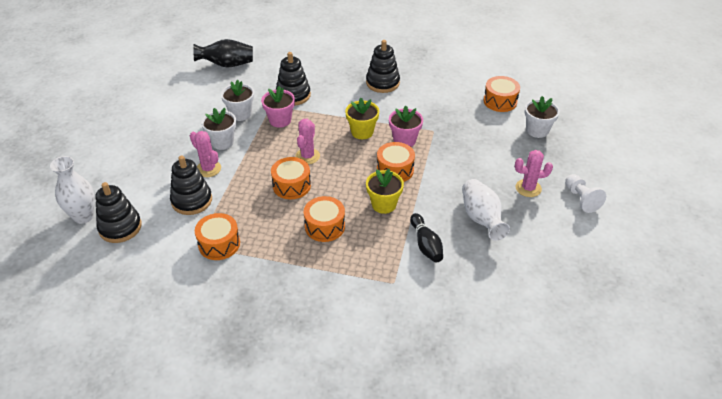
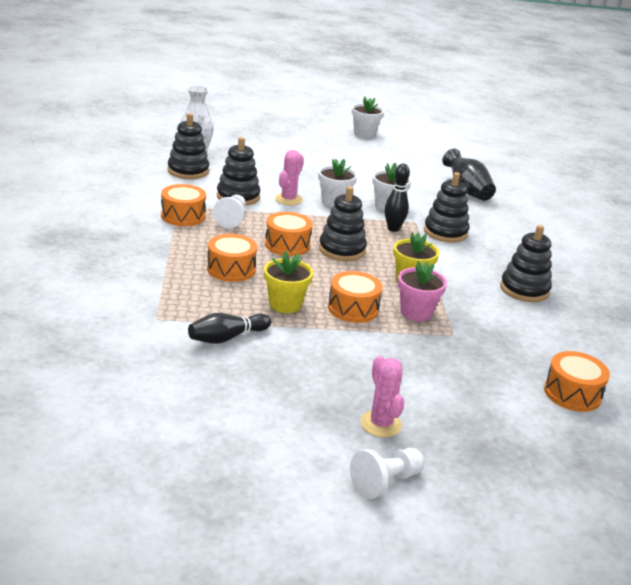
camera: 70 degrees right, 15 degrees down
(235, 212) = (231, 219): none -> white pawn
(280, 120) = (393, 229): pink flower pot -> black bowling pin
(307, 156) = (342, 250): pink cactus -> black stacking toy
(481, 219) = (294, 381): white vase -> none
(537, 130) = (528, 434): white flower pot -> white flower pot (364, 134)

